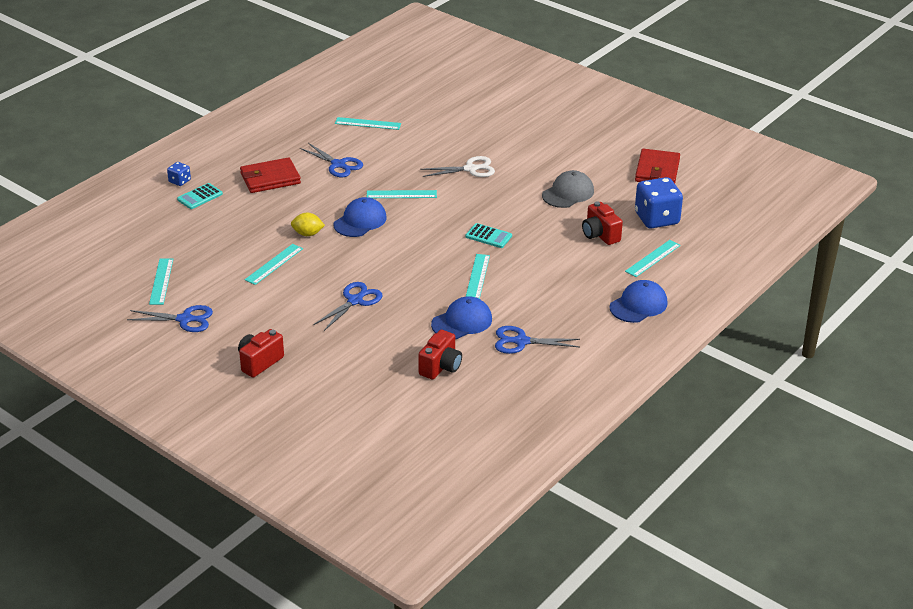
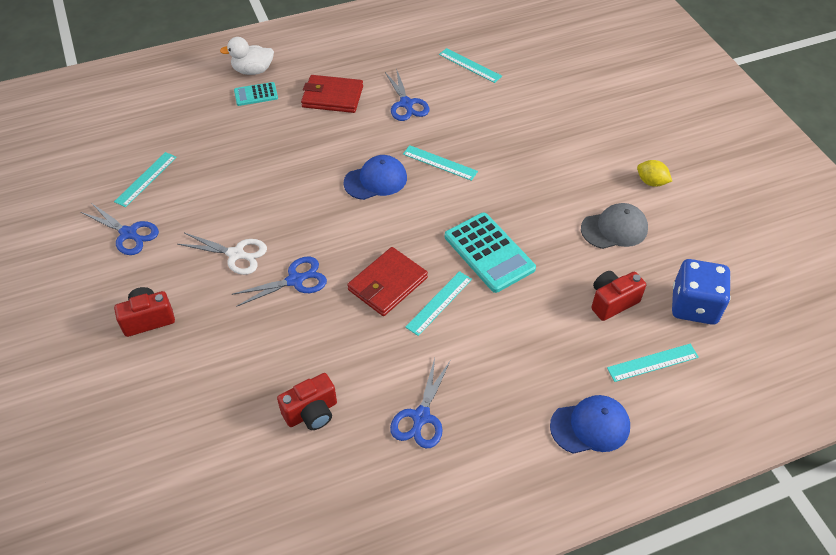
camera: 30 degrees right, 15 degrees up
(179, 181) = (253, 70): blue dice -> white duck
(274, 264) = (257, 200): turquoise ruler -> none
(307, 234) = (315, 176): yellow lemon -> yellow lemon (651, 182)
(462, 322) = (379, 358): blue cap -> none
(471, 169) = (532, 157): white scissors -> white scissors (236, 254)
(488, 236) = (489, 253): turquoise calculator -> turquoise calculator, size x1.83
(521, 341) = (421, 417): blue scissors -> blue scissors turned 105 degrees counterclockwise
(600, 235) = (612, 302): red camera -> red camera turned 60 degrees clockwise
(657, 171) = (738, 237): red wallet -> red wallet (387, 284)

